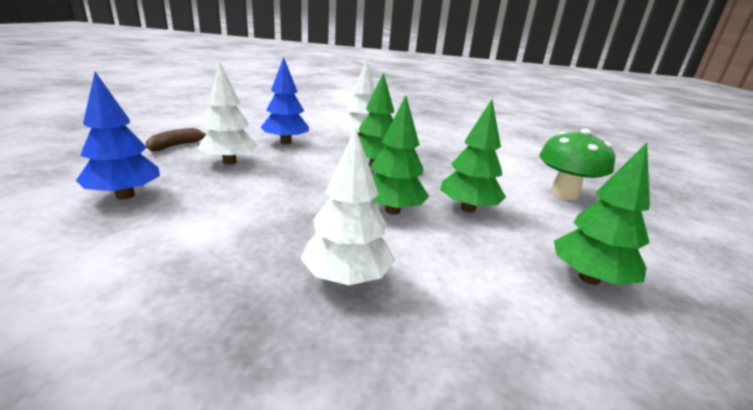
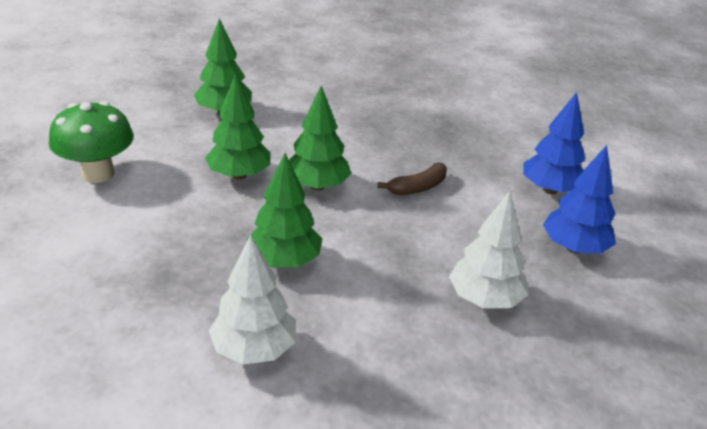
camera: 160 degrees left, 10 degrees up
(176, 146) = (575, 361): brown banana -> brown banana (418, 187)
(286, 142) = (399, 353): blue tree -> blue tree (550, 189)
(347, 278) = (387, 142): white tree -> none

